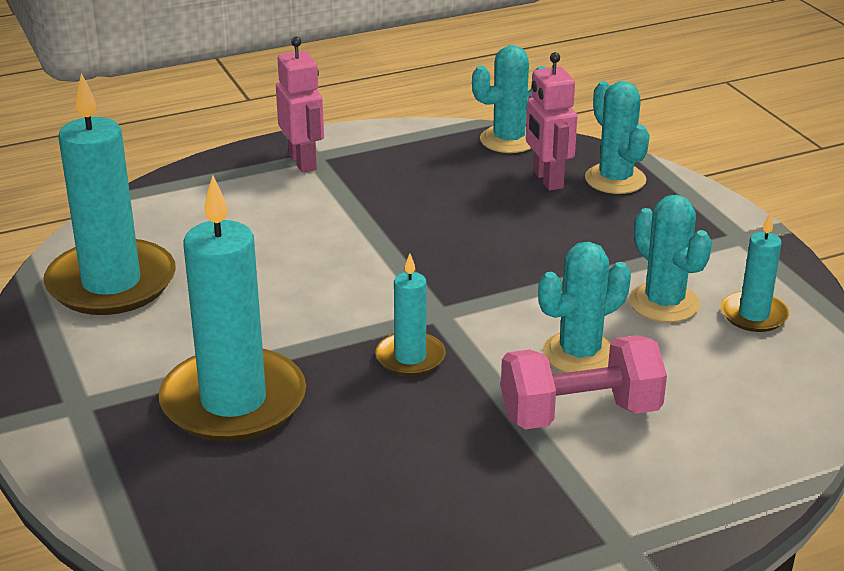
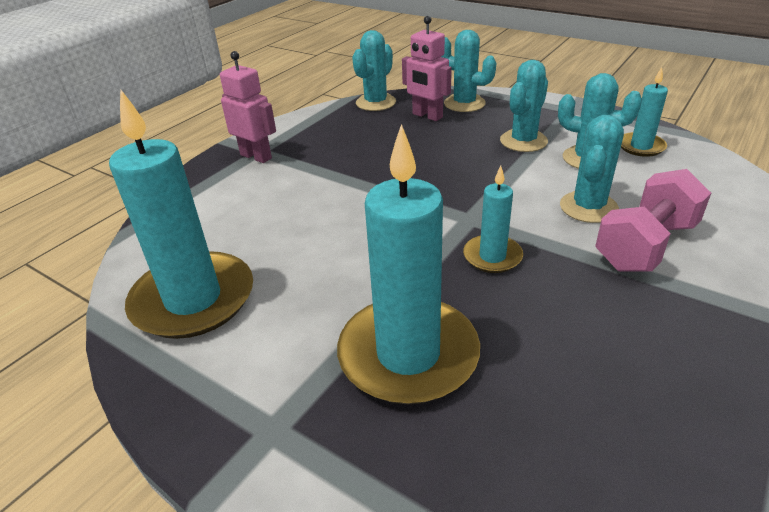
camera: 30 degrees left, 5 degrees up
(618, 254) = (523, 141): none -> turquoise cactus

